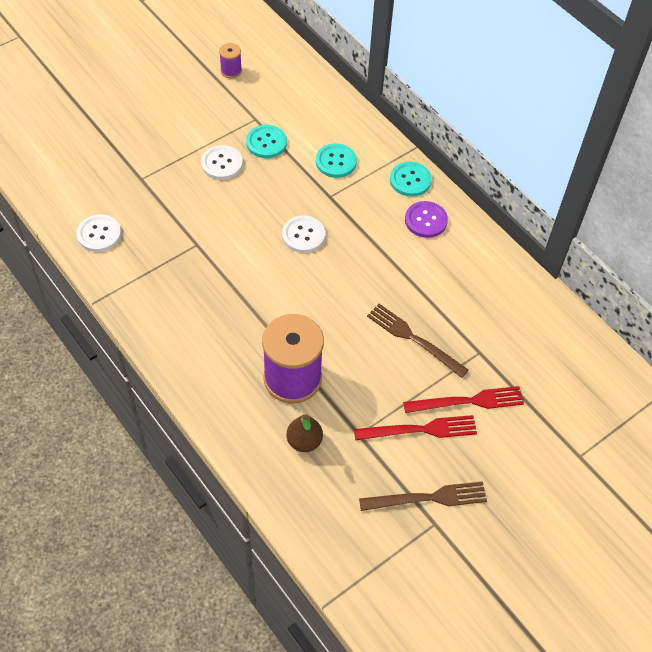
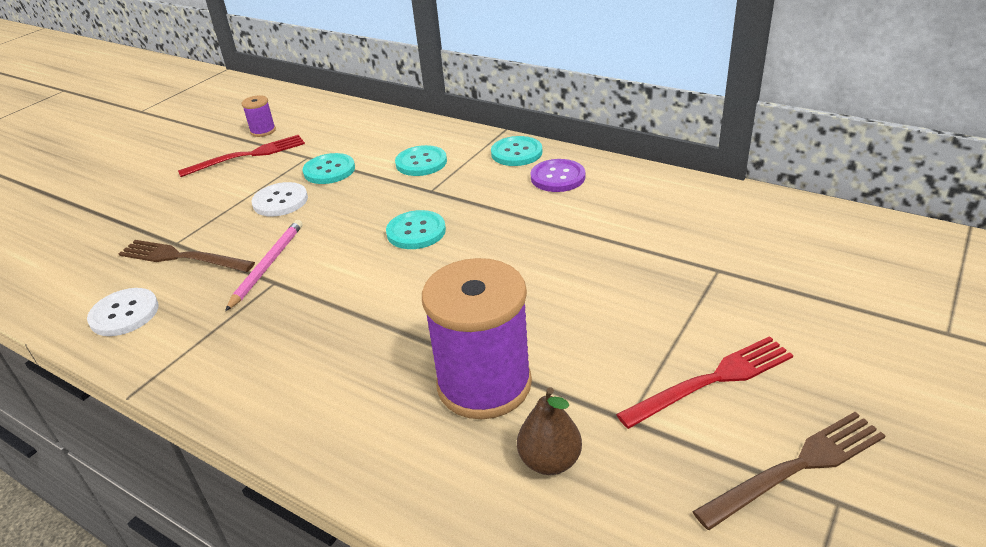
camera: 15 degrees left, 20 degrees down
(196, 227) = (267, 265): none -> pink pencil
(303, 235) = (416, 232): white button -> turquoise button
(414, 339) = (624, 284): brown fork -> brown fork (182, 257)
(468, 401) = (748, 324): red fork -> red fork (248, 156)

